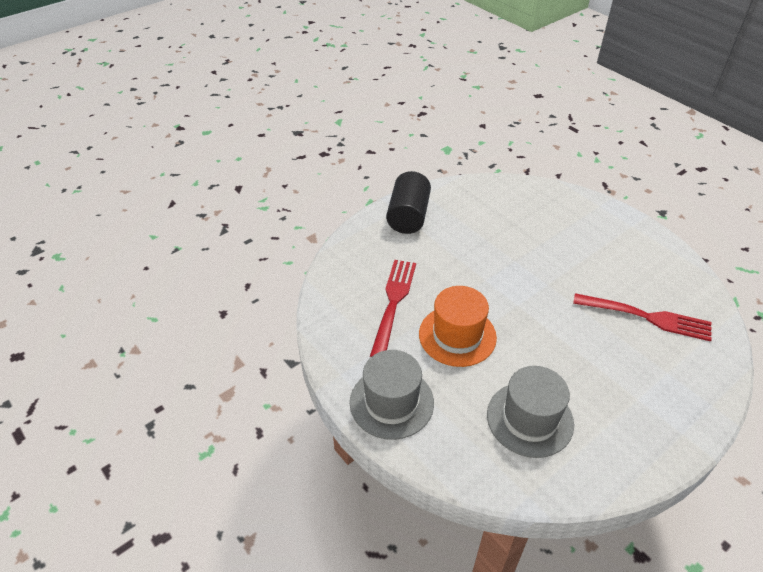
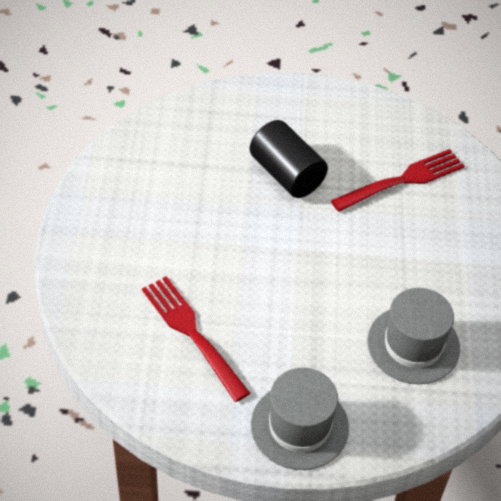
camera: 50 degrees left, 5 degrees up
(408, 216) = (97, 230): black cylinder -> black cylinder (287, 174)
(457, 335) = (282, 319): orange hat -> none

